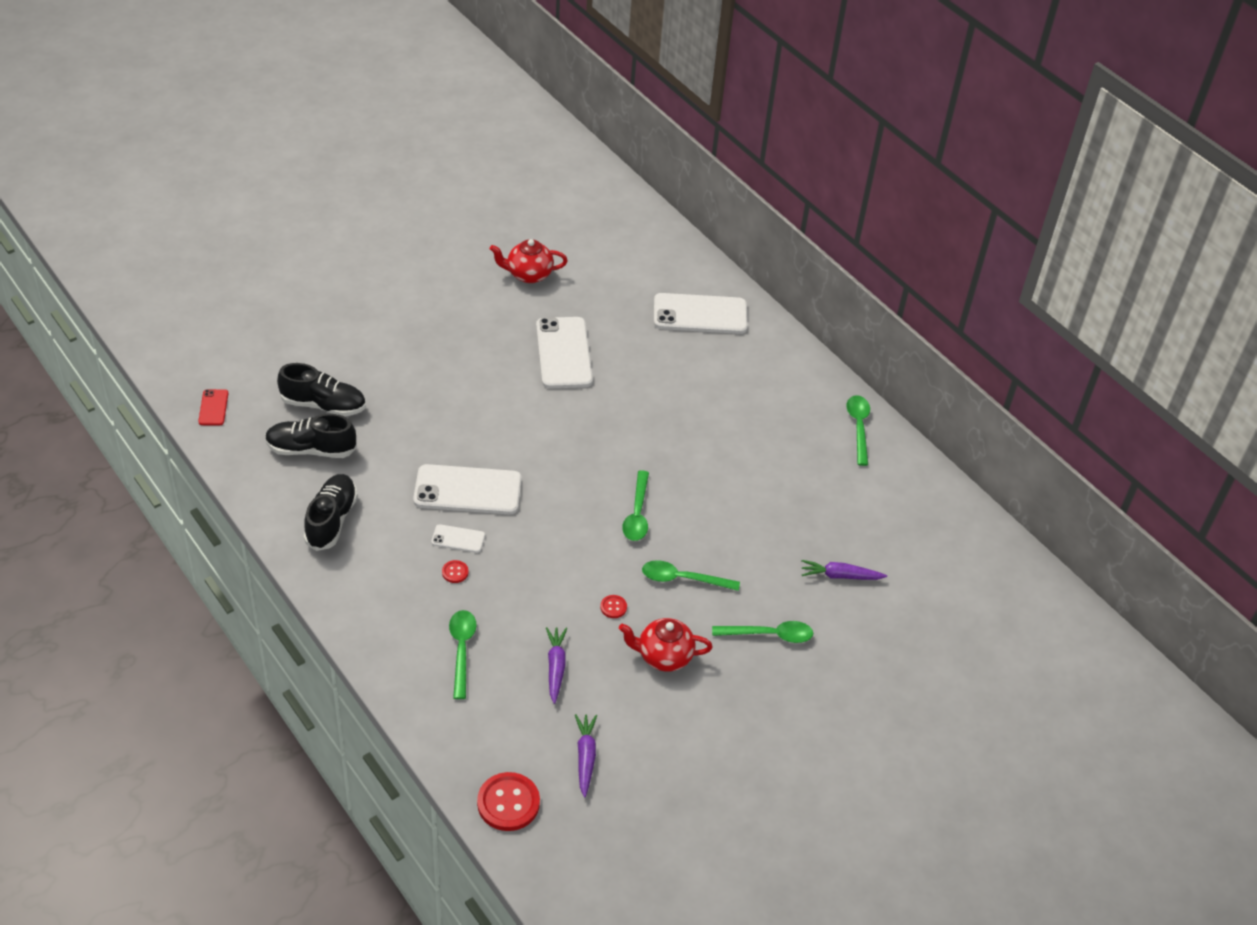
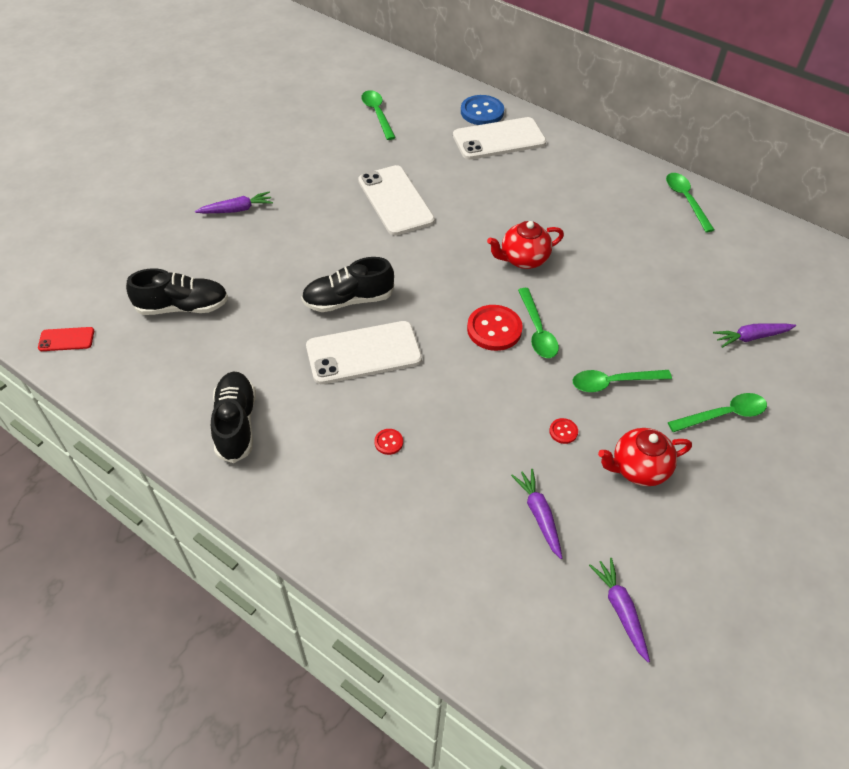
camera: 15 degrees left, 5 degrees up
(213, 407) = (66, 339): red phone -> red phone turned 75 degrees counterclockwise
(311, 449) = (186, 355): black shoe -> black shoe (348, 300)
(407, 323) = (236, 209): none -> purple carrot
(458, 539) = (376, 405): white phone -> none
(462, 650) = (433, 527): green spoon -> green spoon (377, 114)
(508, 803) = (567, 697): red button -> red button (494, 329)
(528, 274) = (331, 141): red teapot -> red teapot (523, 259)
(698, 280) = (482, 112): none -> blue button

